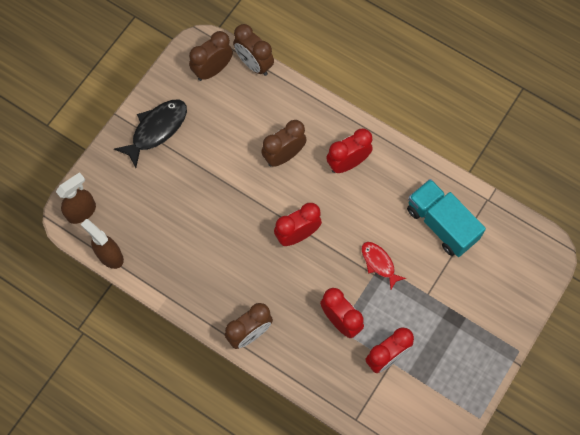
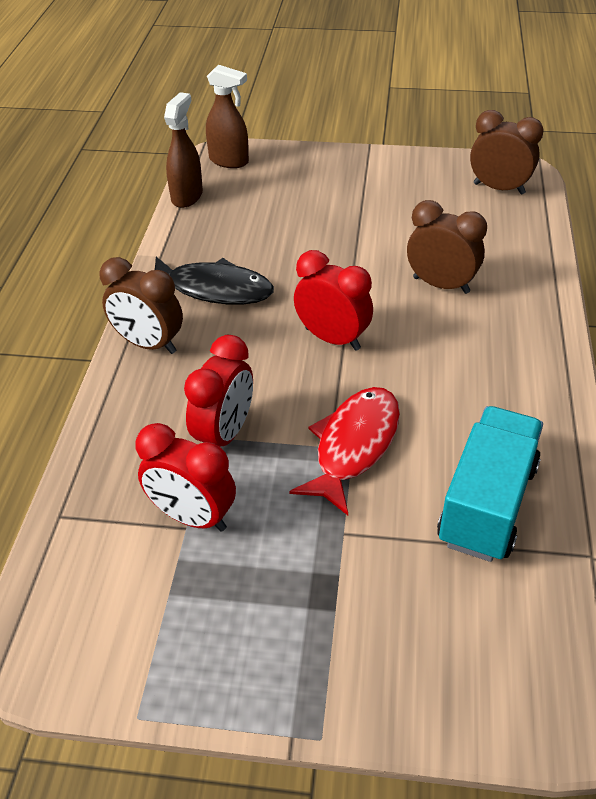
camera: 65 degrees right, 25 degrees down
(156, 130) = (377, 176): black fish -> black fish (214, 289)
(254, 64) = (544, 216): brown clock -> none
(347, 163) = (489, 351): red clock -> none
(379, 263) = (353, 446): red fish -> red fish, size x1.62

